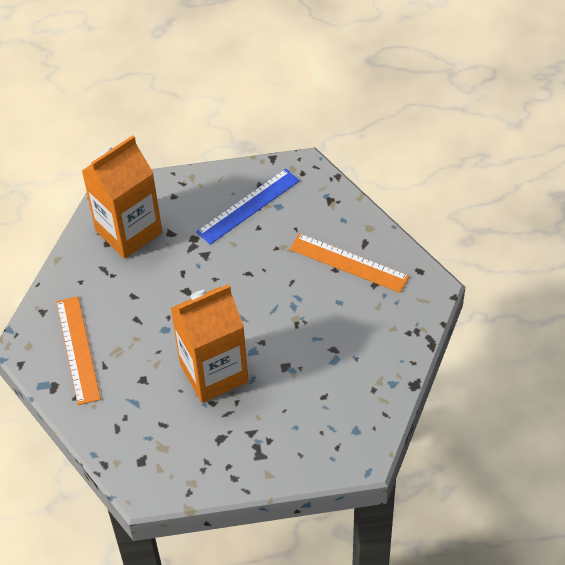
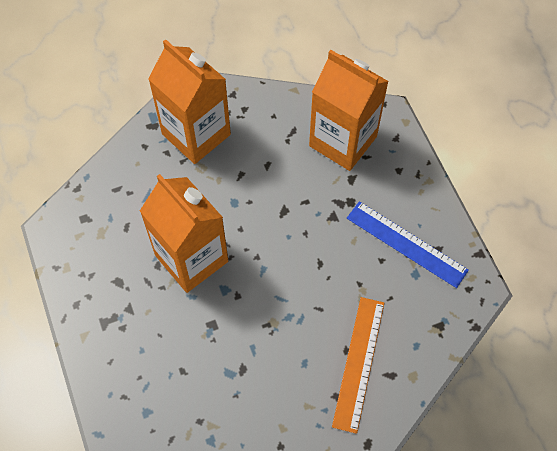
camera: 75 degrees right, 10 degrees up
(78, 349) = (196, 134): orange ruler -> orange carton

